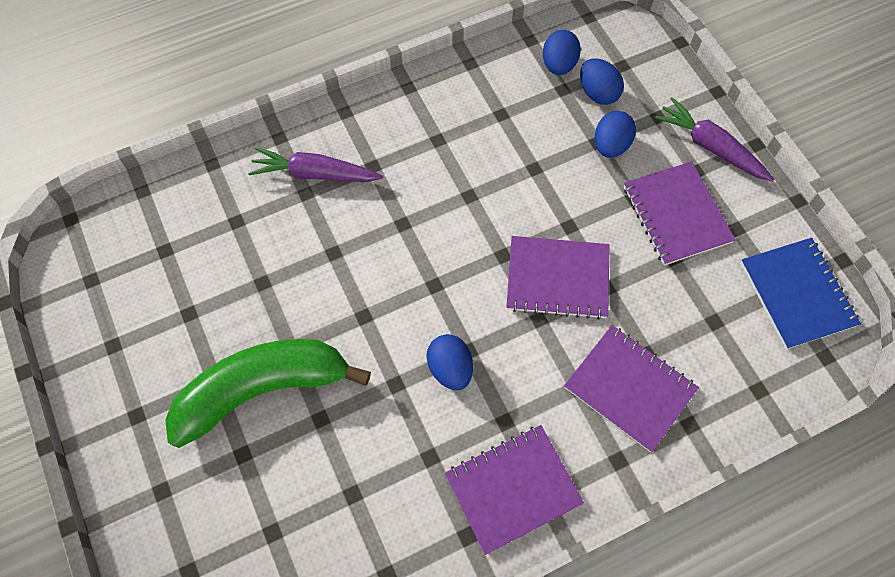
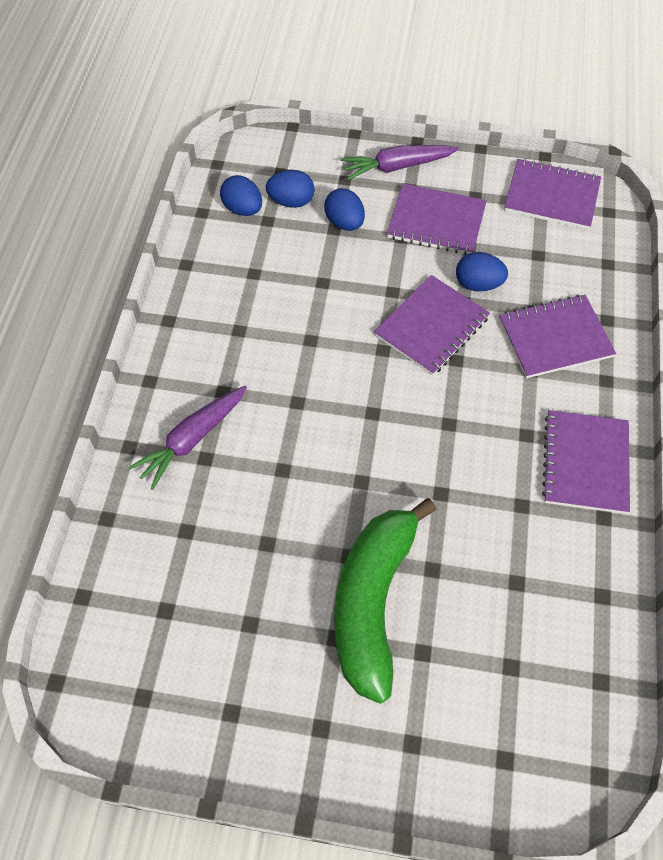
camera: 55 degrees left, 5 degrees down
(450, 369) = (455, 445): blue egg -> blue egg (478, 284)
(797, 294) = (551, 196): blue notebook -> purple notebook

